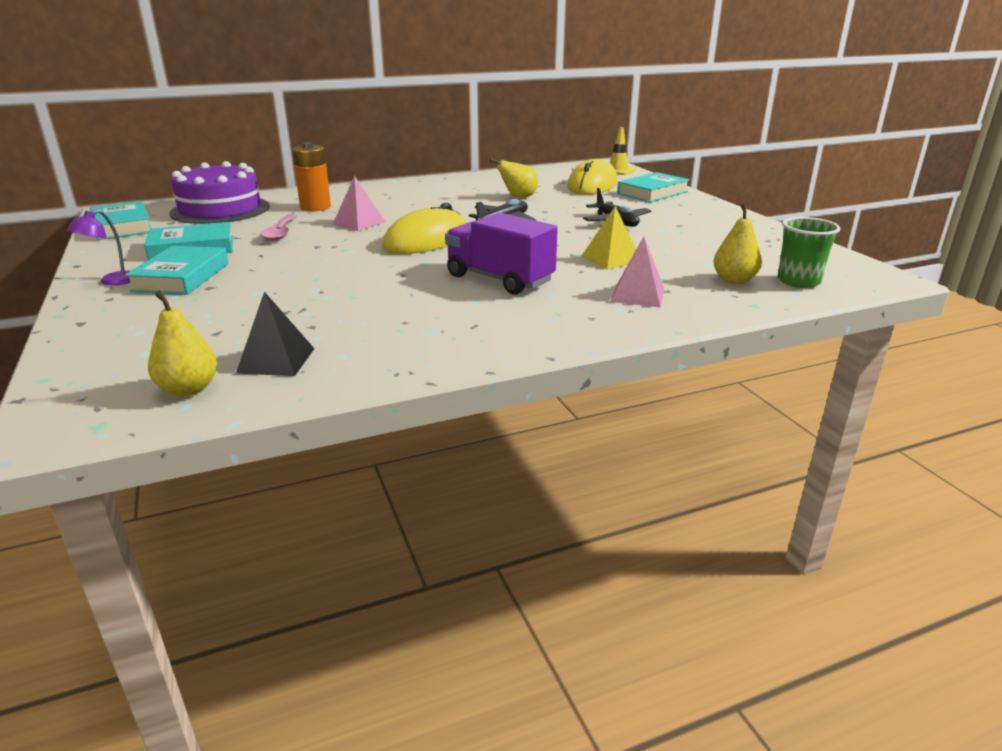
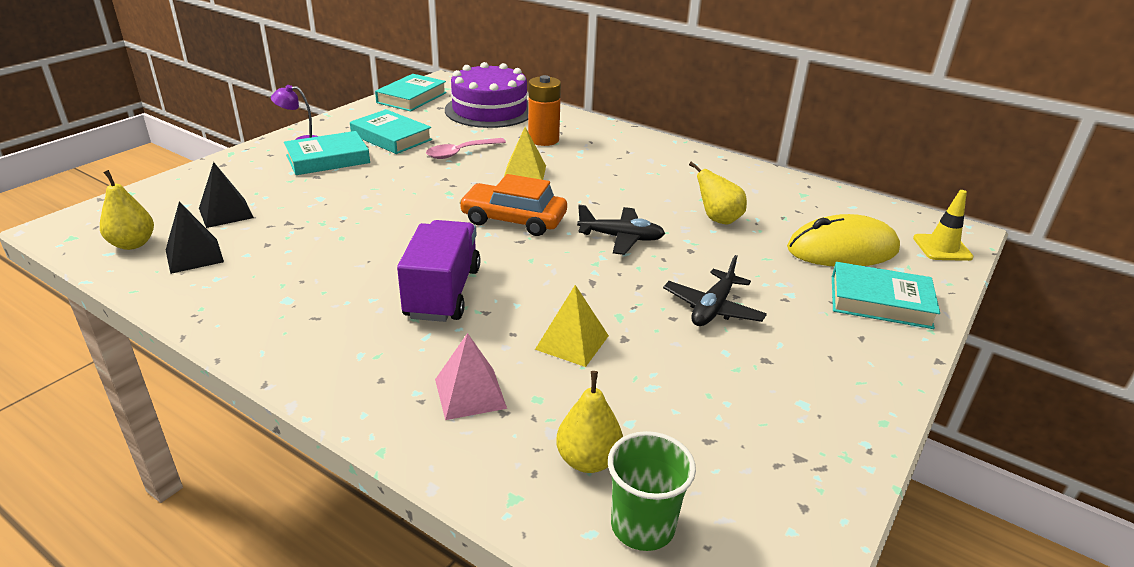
camera: 55 degrees right, 5 degrees up
(207, 335) = (226, 213): none -> black pyramid
(359, 223) = (524, 172): pink pyramid -> yellow pyramid
(427, 240) = (513, 219): yellow mouse -> orange car

